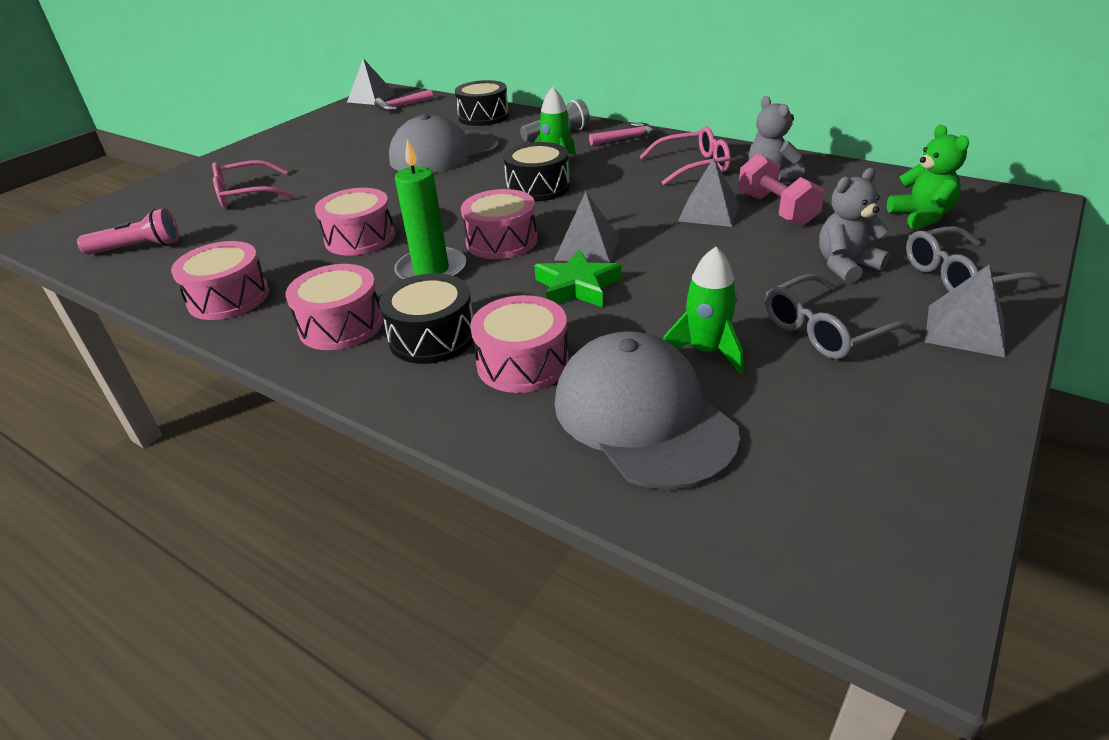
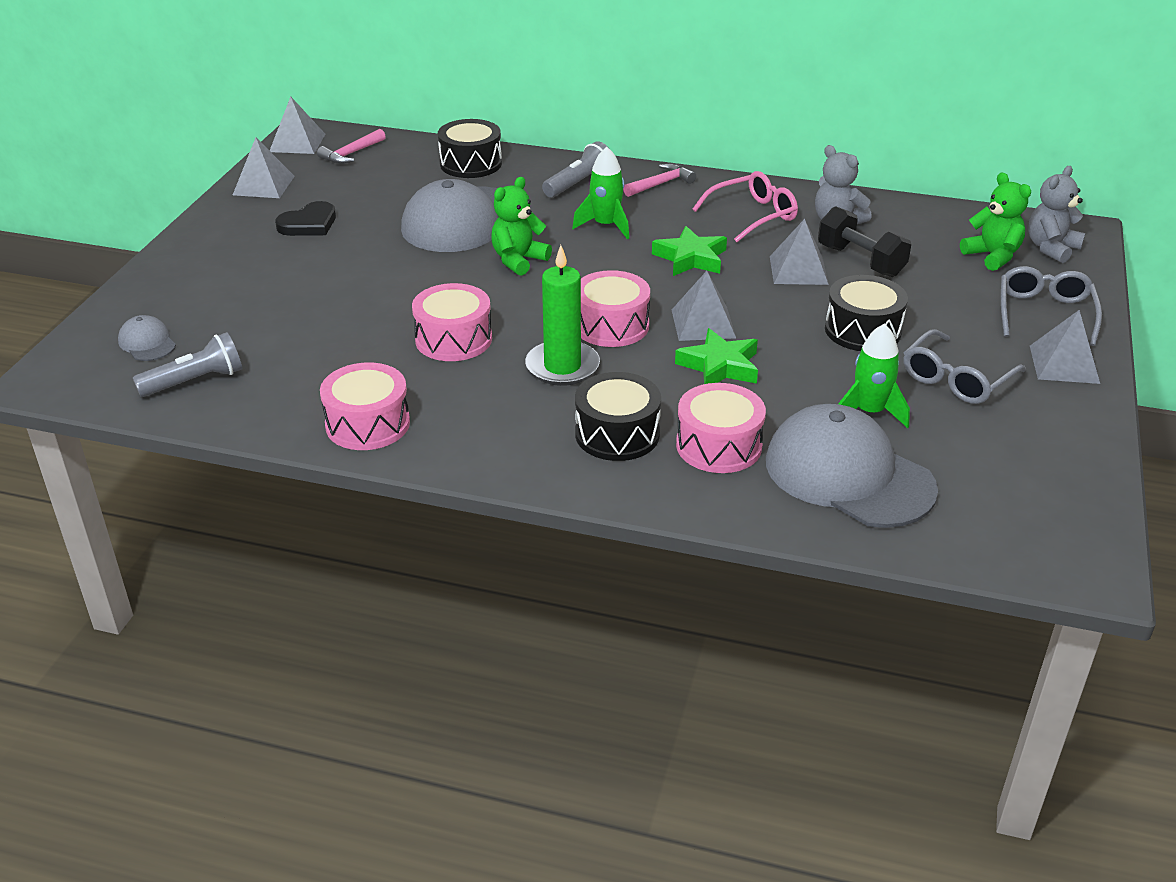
camera: 20 degrees left, 0 degrees up
(136, 217) = (147, 343): none -> grey cap
(138, 248) = (195, 381): pink flashlight -> grey flashlight
(247, 194) = (263, 298): pink glasses -> none
(322, 122) = (263, 185): none -> grey pyramid
(329, 147) = (309, 224): none -> black heart
(341, 325) = (516, 435): pink drum -> none
(464, 184) = (518, 260): none -> green teddy bear
(538, 187) = (605, 257): black drum -> black drum (863, 330)
(613, 194) = (691, 258): none -> green star
(776, 210) = (860, 261): pink dumbbell -> black dumbbell
(845, 266) = (948, 315): grey teddy bear -> grey teddy bear (1051, 248)
(960, 276) = (1044, 314): grey glasses -> grey glasses turned 135 degrees clockwise

